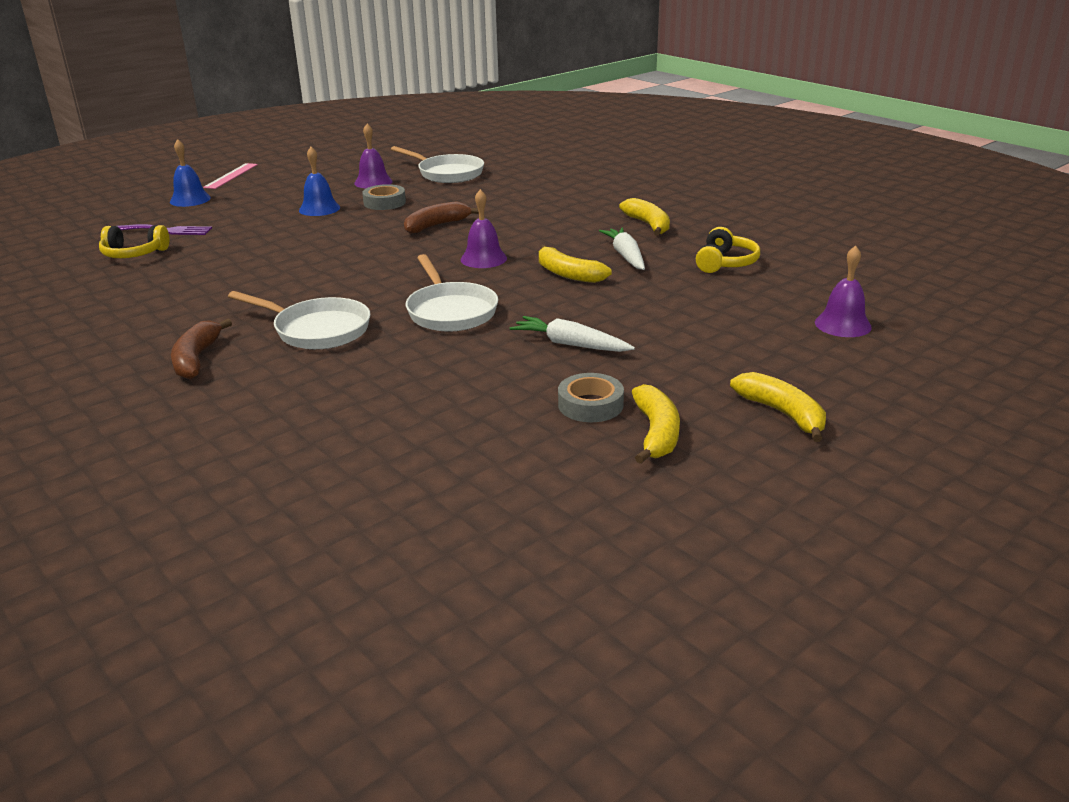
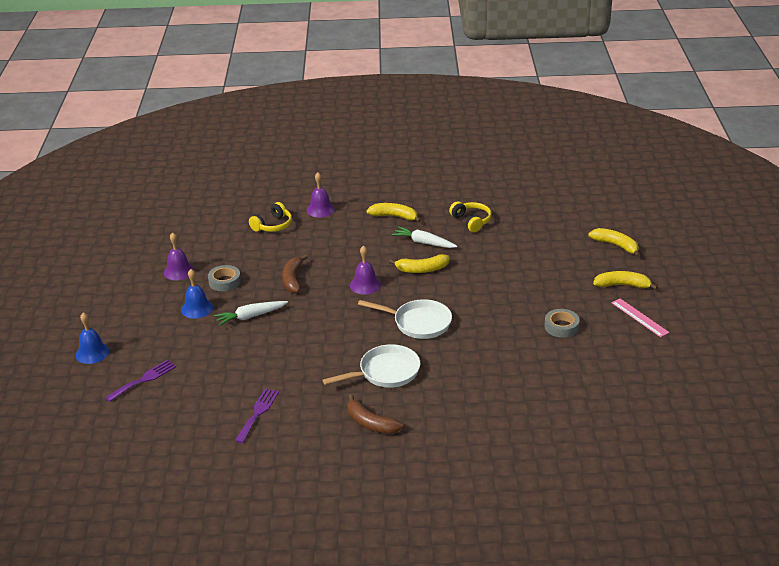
camera: 50 degrees left, 5 degrees up
(134, 254) = (169, 404): yellow headphones -> yellow headphones (273, 225)
(158, 295) = (258, 413): none -> purple fork
(231, 176) = (66, 321): pink ruler -> pink ruler (639, 317)
(447, 173) = (208, 239): white pan -> none
(570, 344) = (500, 305): white carrot -> white carrot (250, 316)
(656, 433) = (602, 322): yellow banana -> yellow banana (616, 245)
(842, 324) = (570, 229): purple bell -> purple bell (320, 209)

